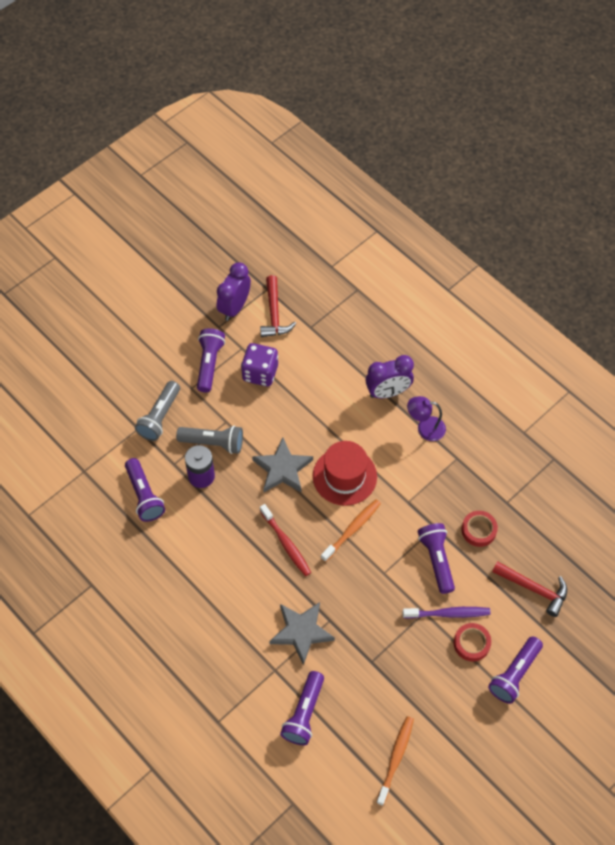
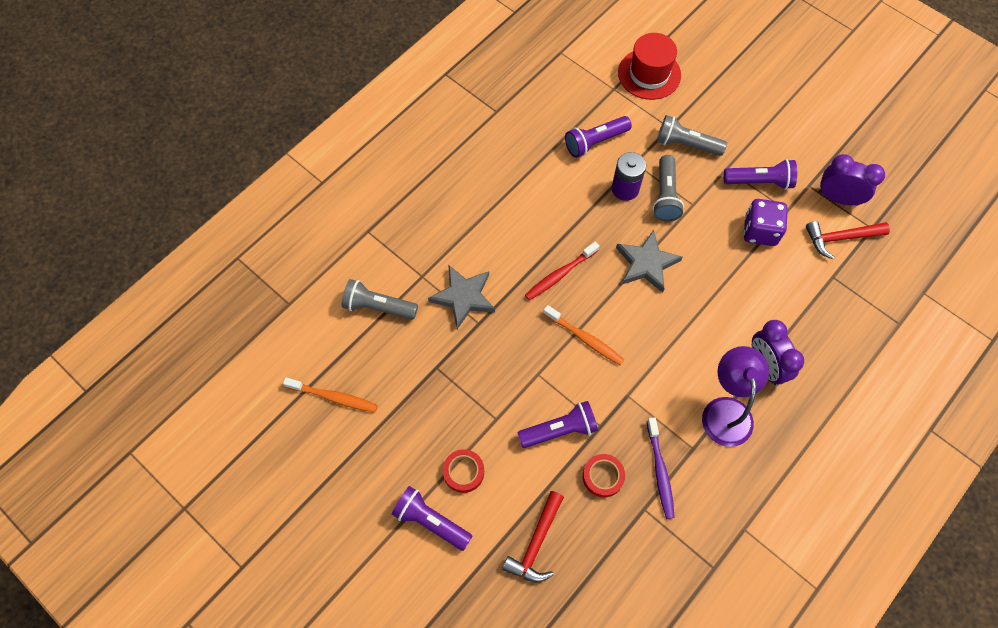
camera: 85 degrees right, 5 degrees up
(304, 713) = (378, 307): purple flashlight -> grey flashlight
(344, 476) = (648, 326): red hat -> red hat (649, 74)
(425, 428) = (726, 410): purple lamp -> purple lamp, size x1.53
(448, 613) = (497, 445): purple toothbrush -> purple toothbrush (660, 471)

